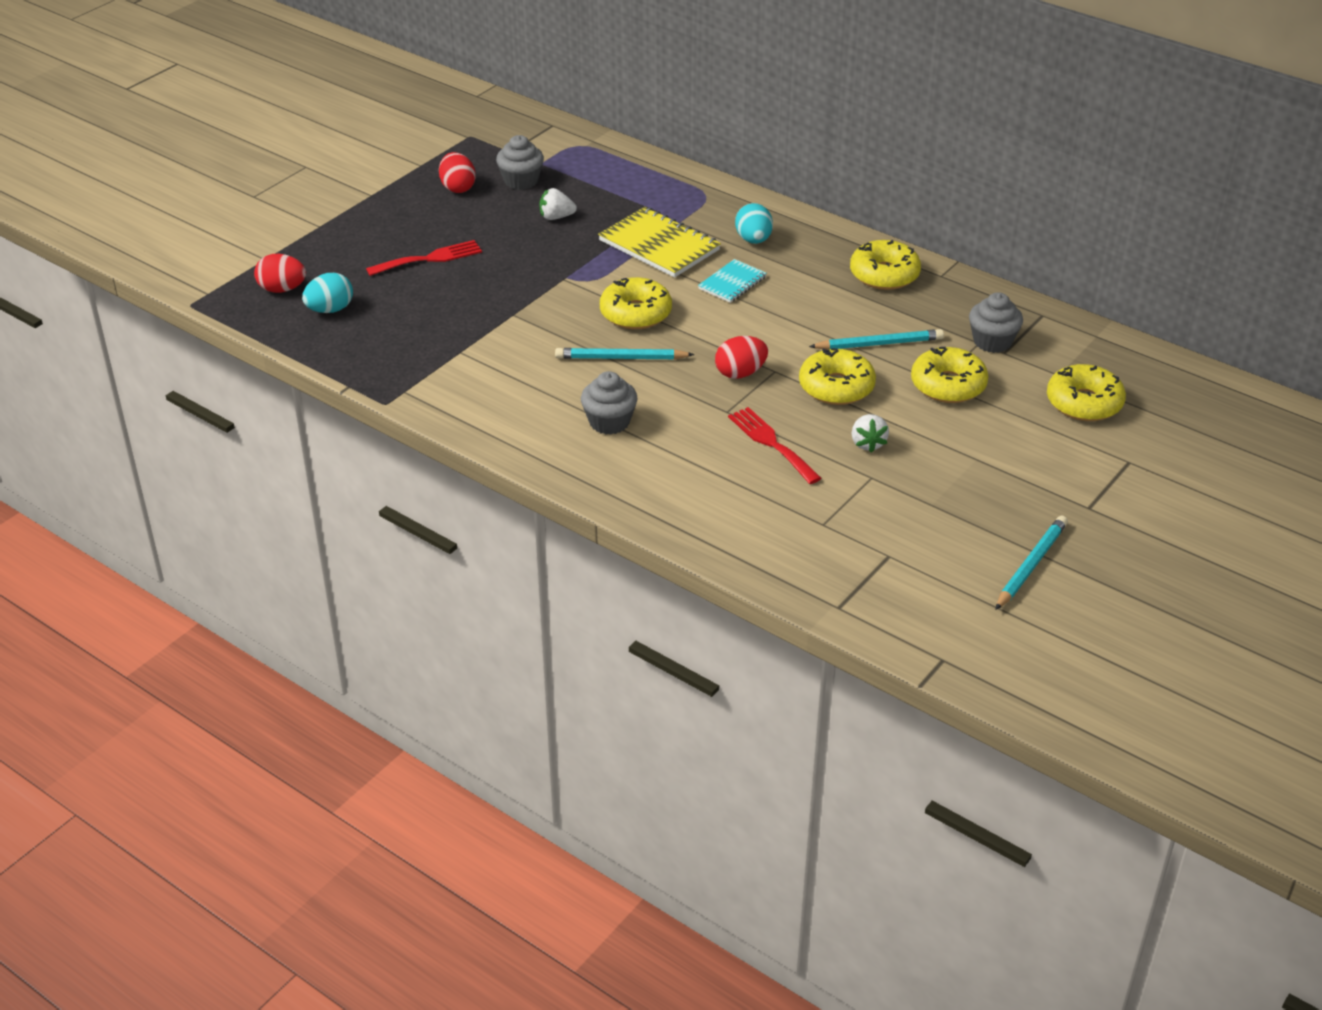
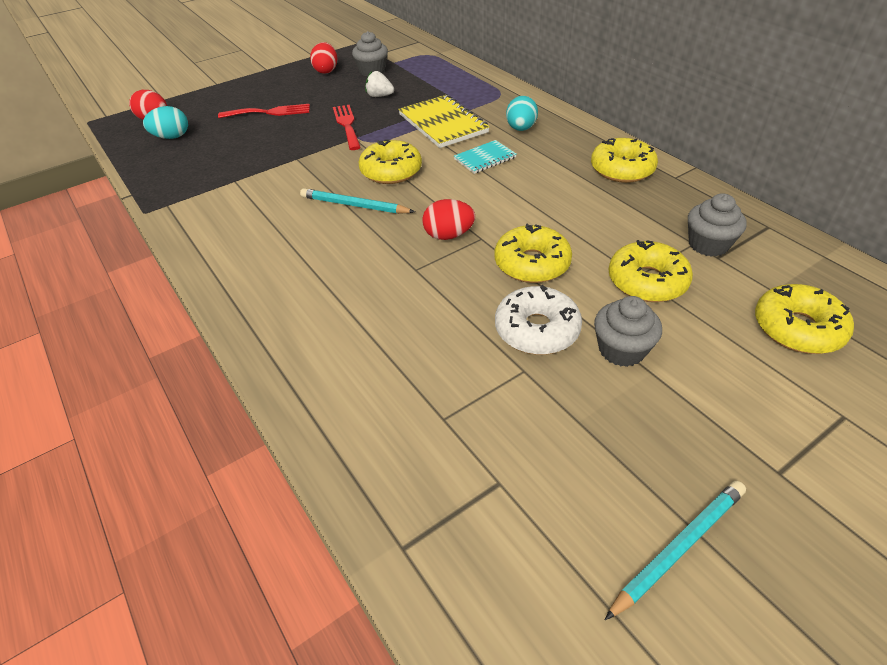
camera: 20 degrees right, 5 degrees up
(609, 422) = (305, 260): grey cupcake -> grey cupcake (621, 350)
(771, 443) = (439, 310): red fork -> red fork (347, 125)
(867, 443) = (536, 330): white strawberry -> white donut
(879, 344) = (592, 229): turquoise pencil -> none

